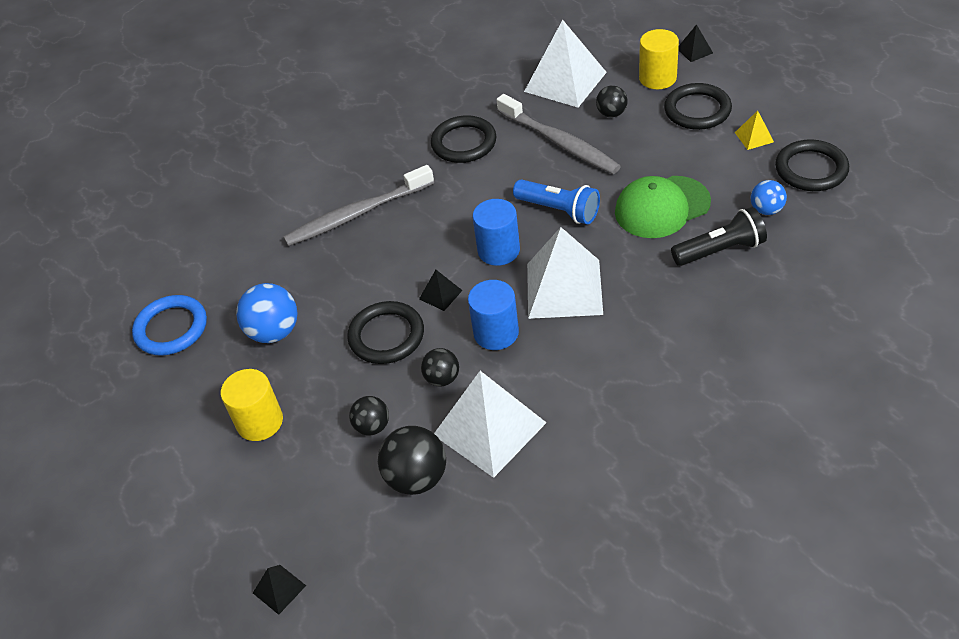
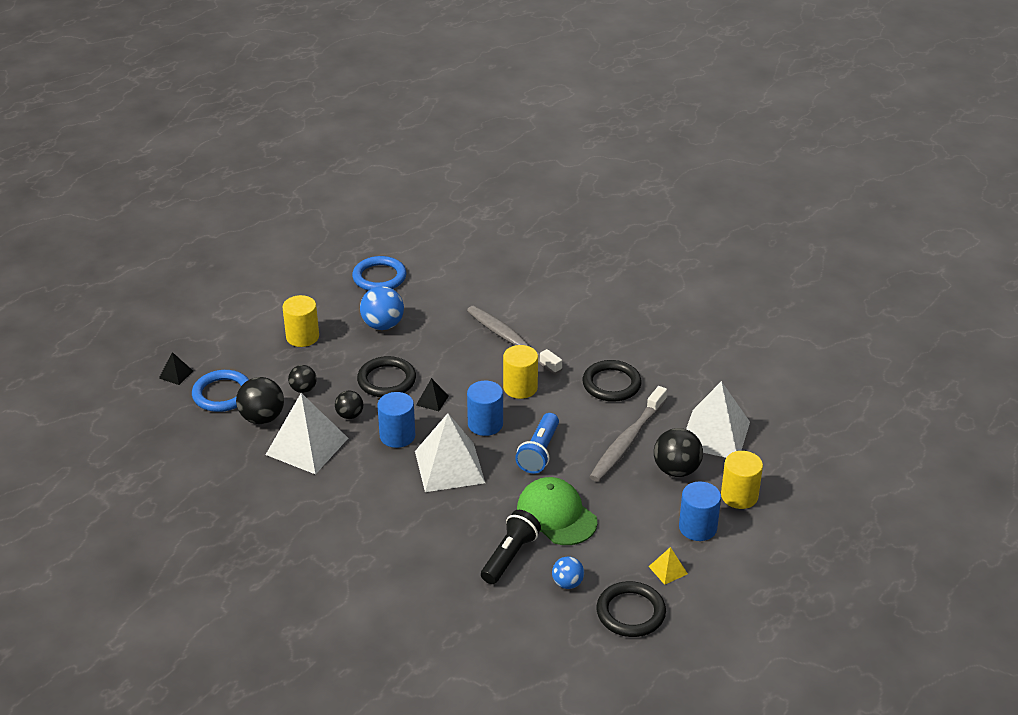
camera: 70 degrees right, 10 degrees down
(348, 526) = (222, 394): none -> blue ring
(444, 215) = (520, 388): none -> yellow cylinder
(611, 113) = (676, 470): black ball -> black ball, size x1.64
(694, 51) = (792, 518): black pyramid -> none
(697, 110) = (697, 527): black ring -> blue cylinder
(720, 250) = (510, 556): black flashlight -> black flashlight turned 120 degrees counterclockwise

